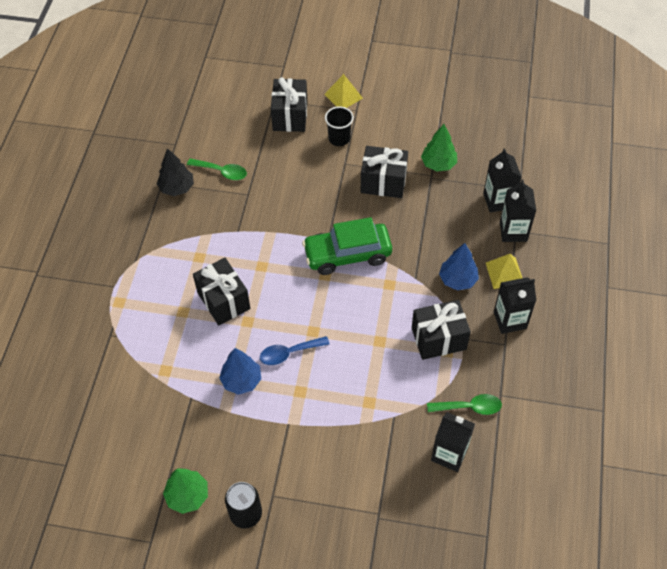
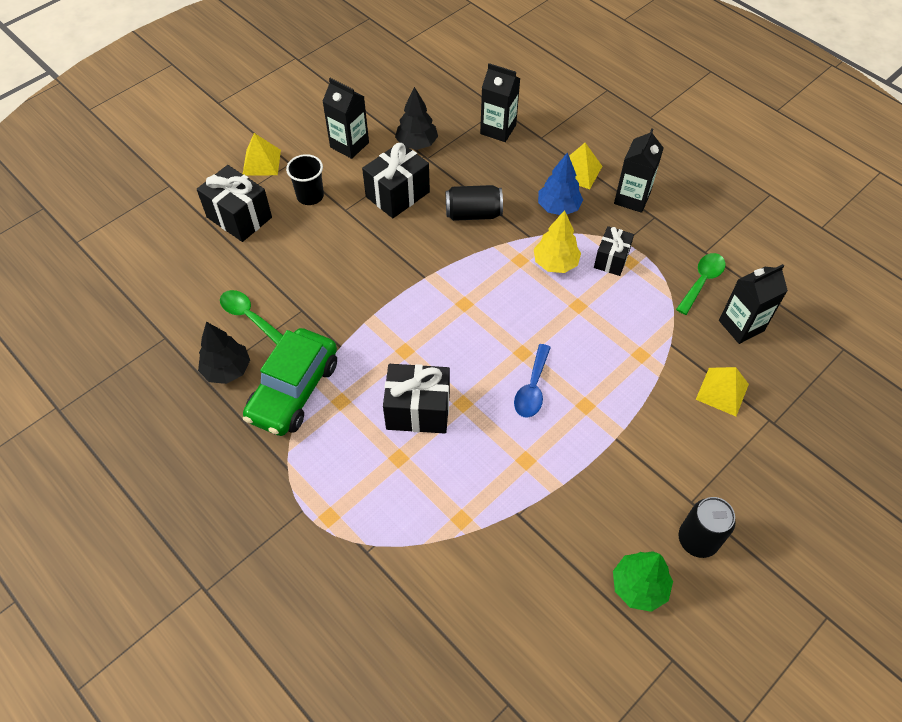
camera: 55 degrees left, 0 degrees up
(222, 172) = (248, 316): green spoon -> green spoon turned 105 degrees counterclockwise
(241, 380) = (532, 451): blue tree -> none
(347, 254) = (456, 271): green car -> green car (294, 390)
(379, 470) = (722, 391): none -> yellow pyramid
(405, 234) = (473, 214): none -> black can
(405, 307) = (555, 263): none -> yellow tree
(438, 164) = (417, 144): green tree -> black tree
(438, 339) = (611, 259): black gift -> black gift, size x0.64
(513, 231) = (540, 139): black carton -> black carton (349, 145)

